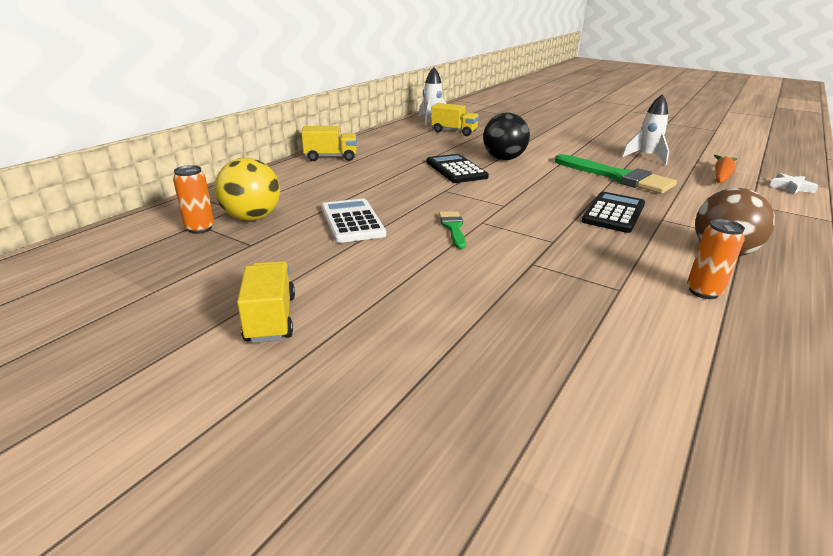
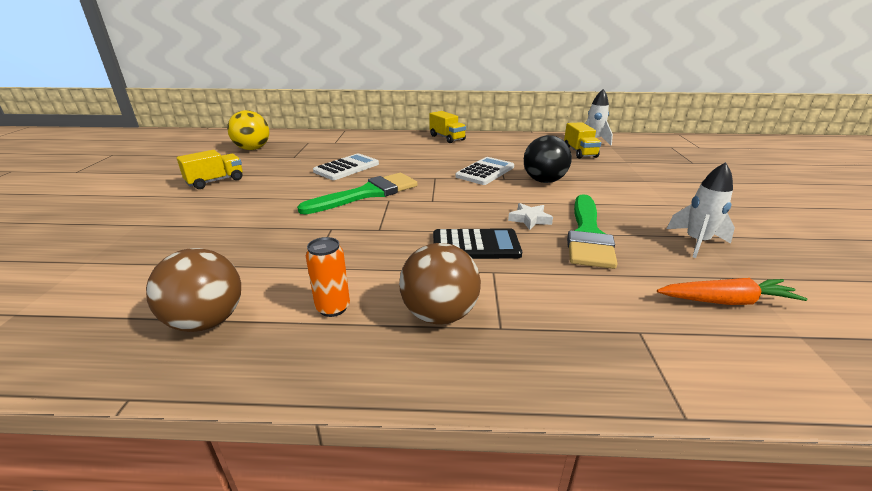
camera: 60 degrees right, 0 degrees up
(200, 228) = (303, 144): orange can -> none
(252, 218) = (327, 148): yellow ball -> yellow ball (252, 149)
(453, 228) = (367, 194): green brush -> green brush, size x2.00
(456, 169) = (485, 172): black calculator -> white calculator
(716, 363) = (207, 321): none -> brown ball
(790, 187) = (795, 372): white star -> white star (529, 219)

